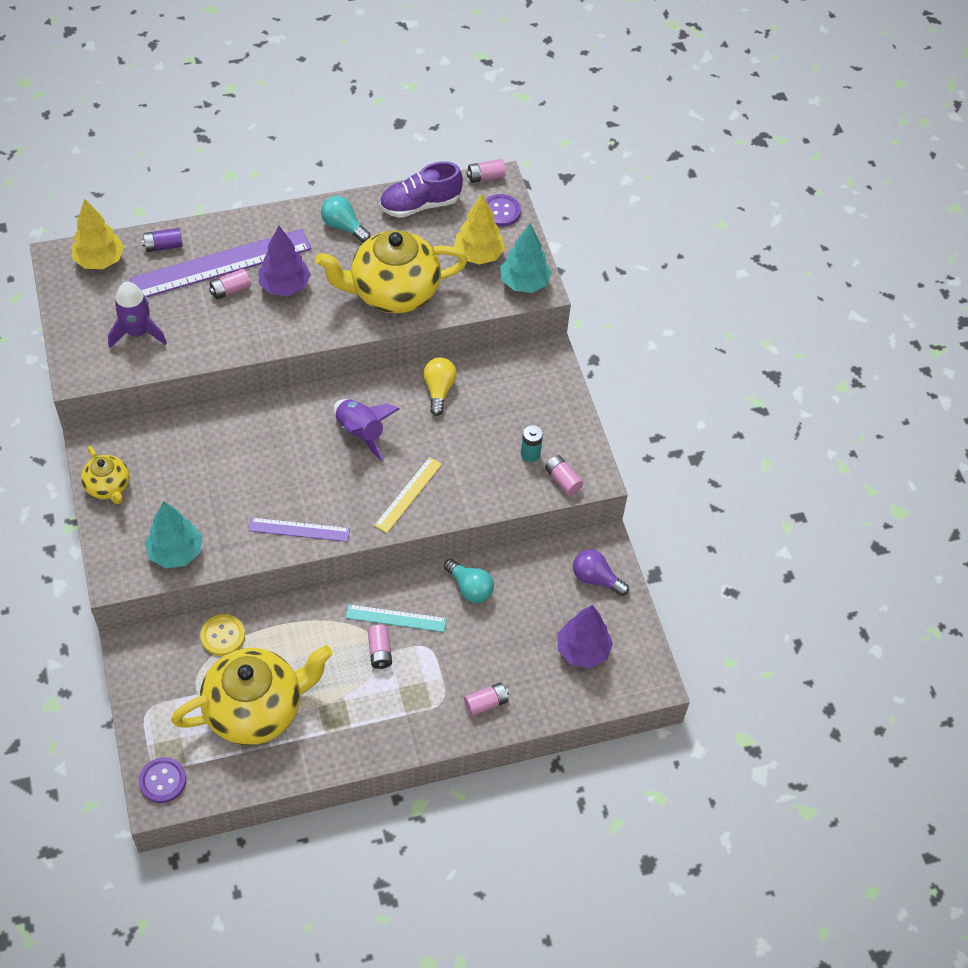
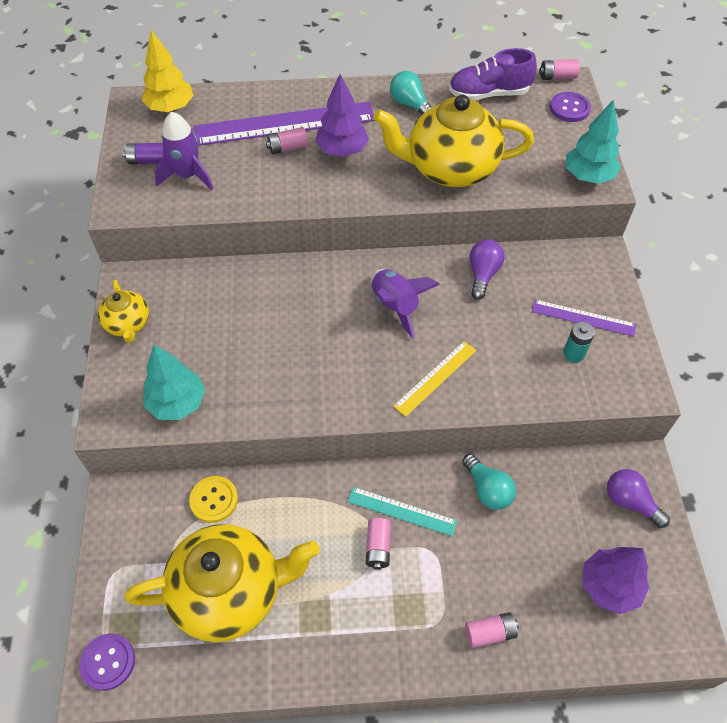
camera: 15 degrees right, 0 degrees up
(163, 246) = (233, 102): purple battery -> purple battery (148, 160)
(299, 529) = (312, 398): purple ruler -> purple ruler (583, 318)
(439, 390) = (483, 274): yellow light bulb -> purple light bulb
(478, 255) = (542, 145): yellow tree -> none
(562, 480) = (607, 387): pink battery -> none

